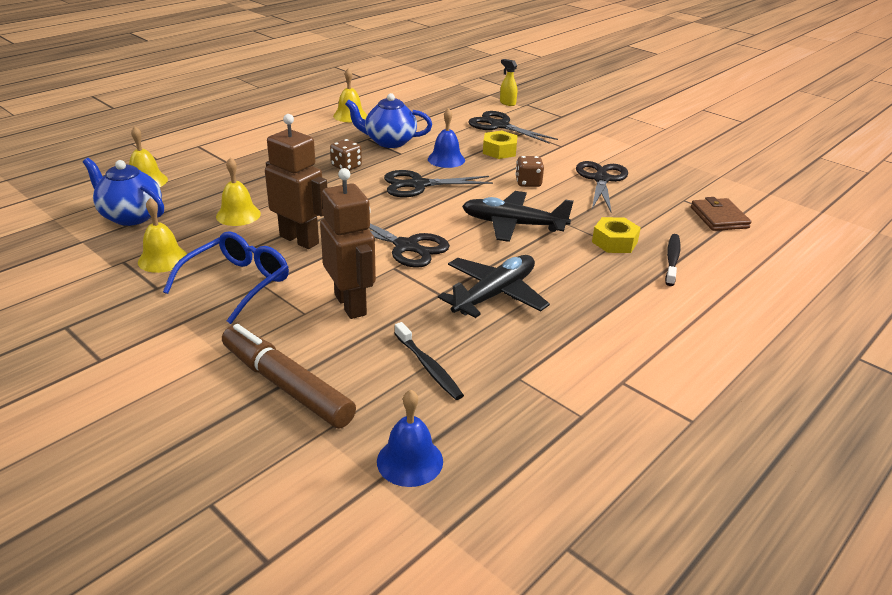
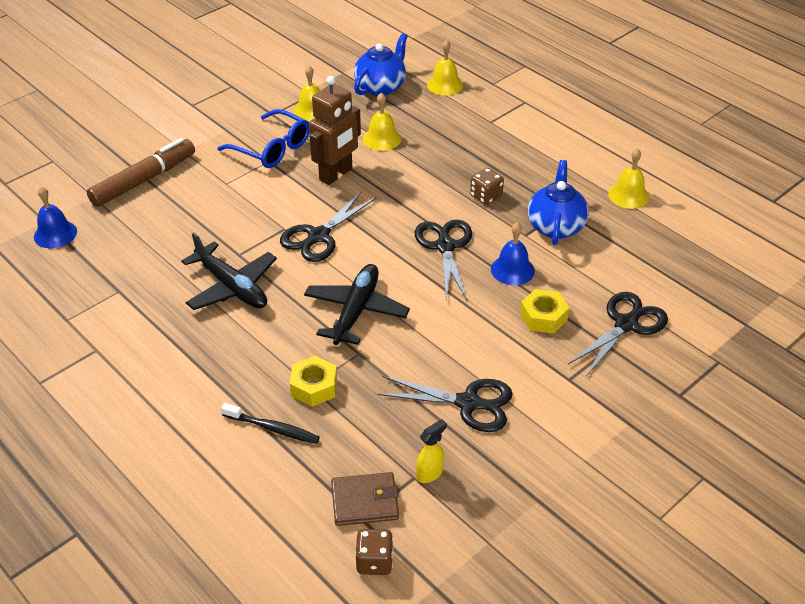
camera: 95 degrees right, 10 degrees up
(351, 305) = (232, 206): brown robot -> none
(428, 367) = (144, 245): black toothbrush -> none
(507, 103) = (715, 340): yellow spray bottle -> yellow spray bottle (430, 473)
(528, 183) = (455, 333): brown dice -> brown dice (374, 561)

